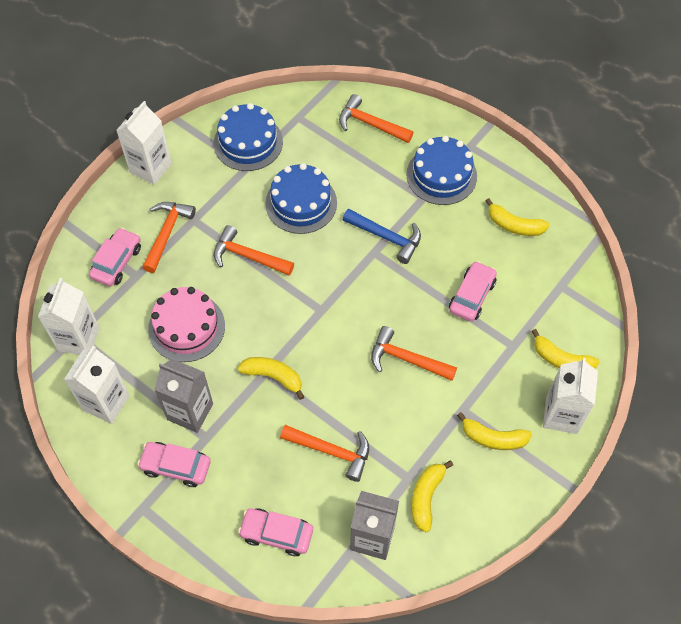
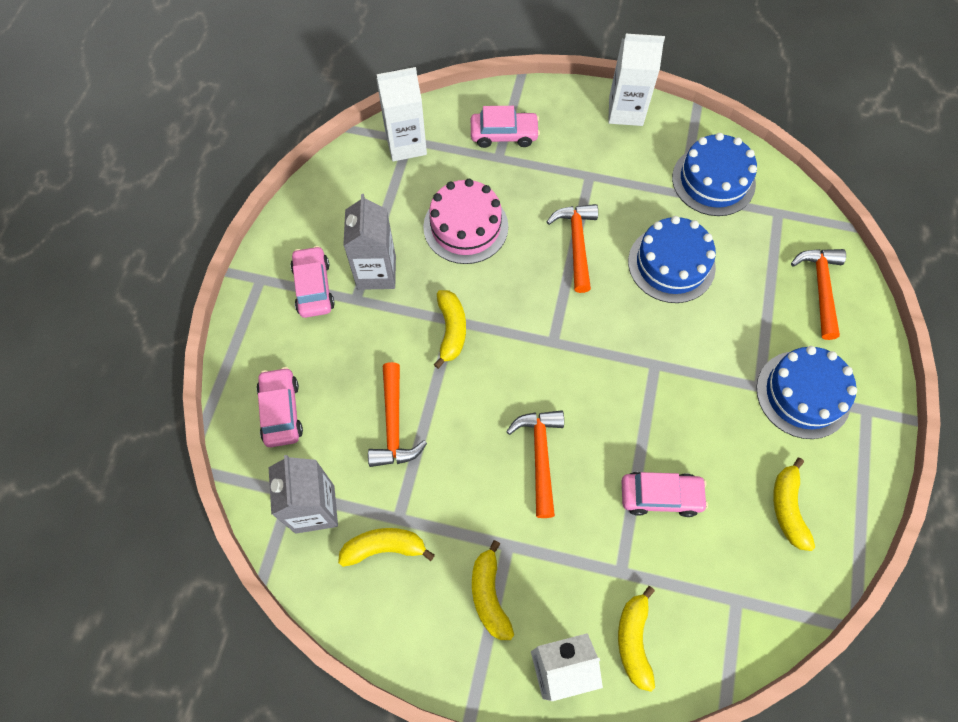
camera: 65 degrees right, 5 degrees up
(106, 402) = (352, 198): white carton -> none
(167, 233) = (560, 160): orange hammer -> none
(386, 237) = (682, 369): blue hammer -> none

